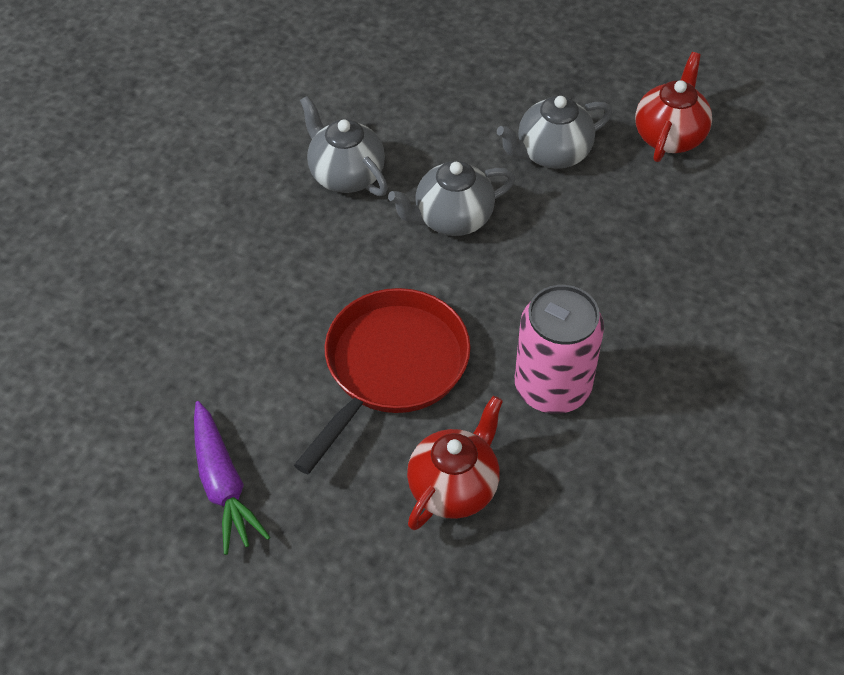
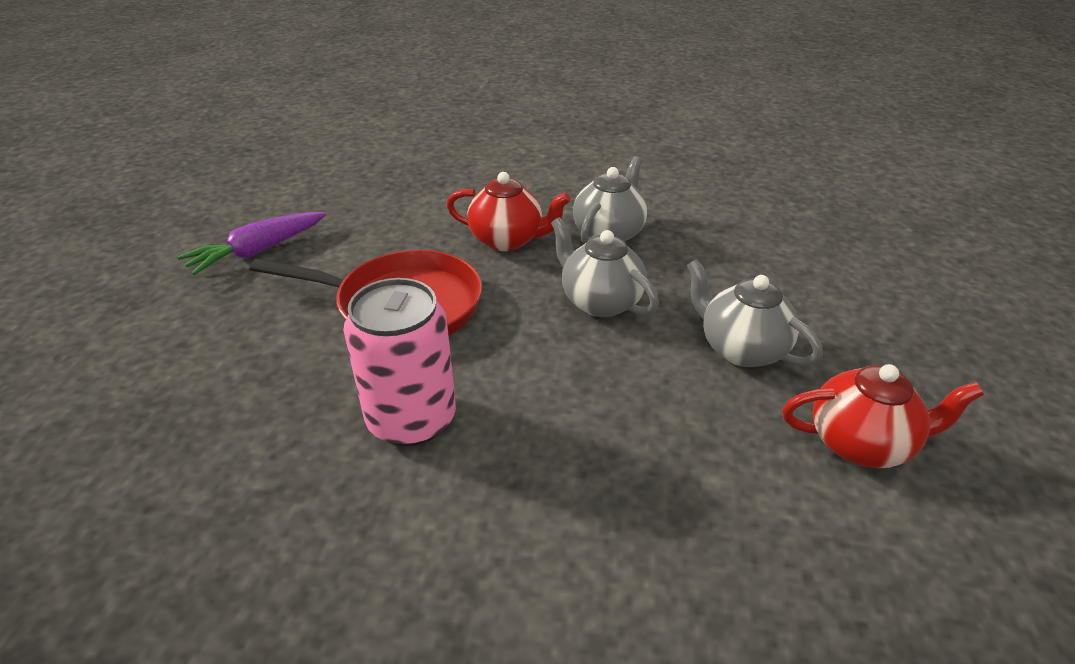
camera: 70 degrees right, 15 degrees down
(454, 487) = (267, 375): red teapot -> red teapot (507, 240)

